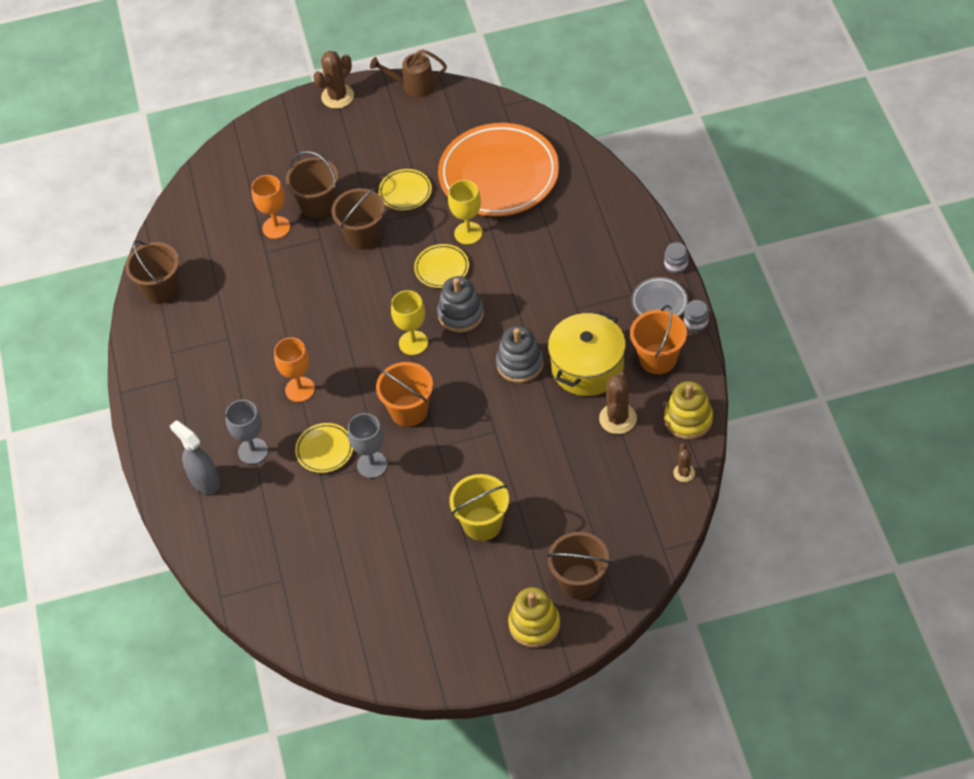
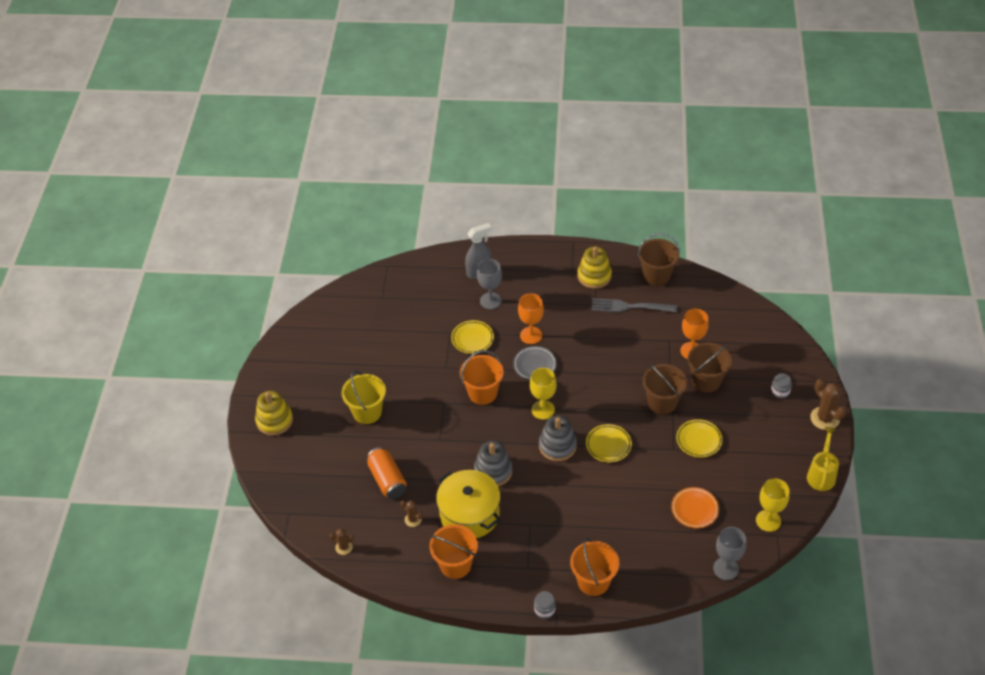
camera: 105 degrees right, 5 degrees down
(222, 302) = (630, 307): none -> grey fork
(372, 465) = (447, 362): grey goblet -> grey goblet (726, 568)
(413, 86) = (821, 474): brown watering can -> yellow watering can
(468, 233) = (638, 471): yellow goblet -> yellow goblet (768, 520)
(499, 175) = (694, 509): orange plate -> orange plate, size x0.44
(574, 464) = (387, 480): none -> orange can
(579, 582) = (291, 455): brown bucket -> none
(618, 418) = (413, 519): brown cactus -> brown cactus, size x0.56
(624, 234) = (593, 581): none -> orange bucket
(659, 302) = (511, 584): grey plate -> grey plate (534, 365)
(688, 419) = (389, 566): yellow stacking toy -> yellow stacking toy (594, 276)
(696, 322) = (478, 604): grey jar -> grey jar (780, 391)

